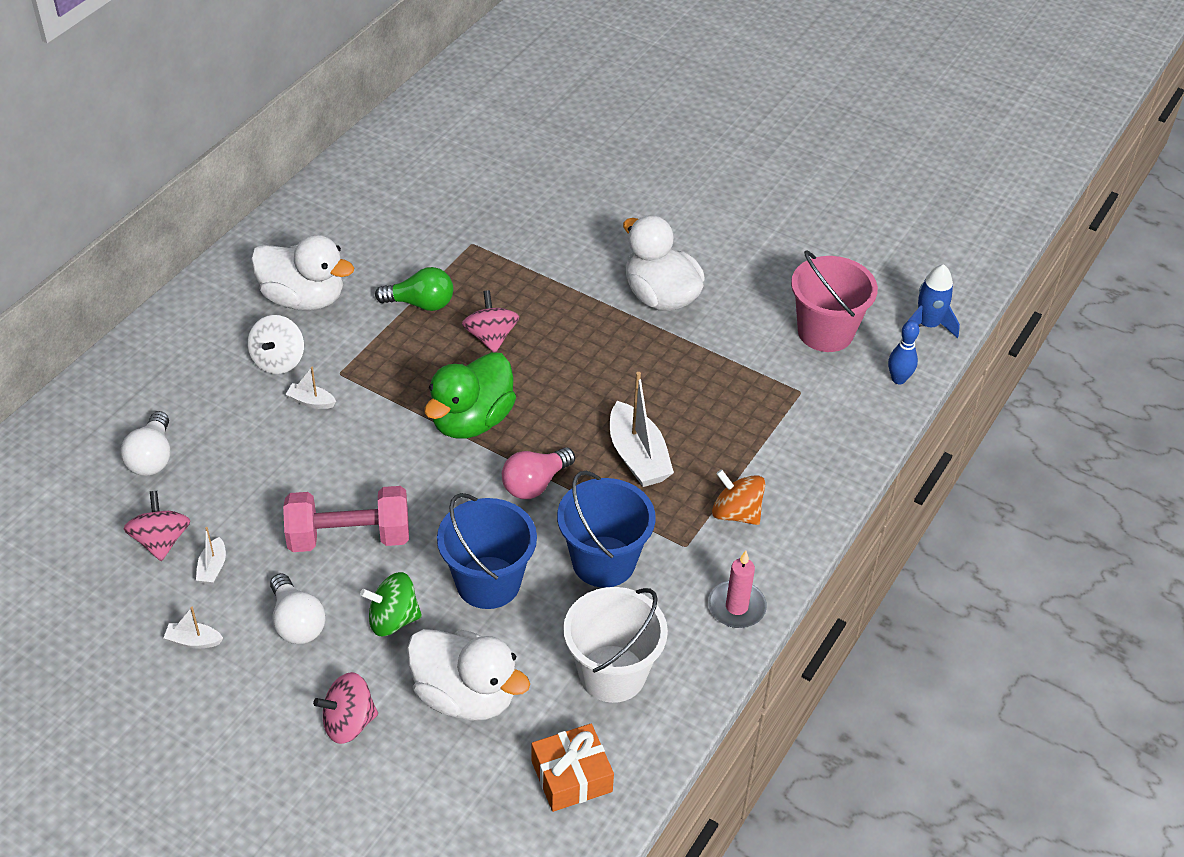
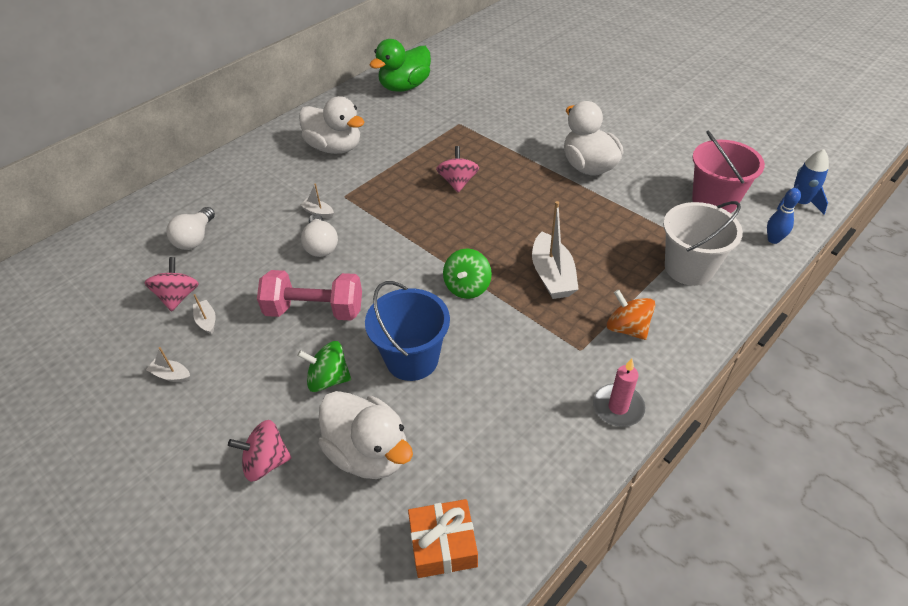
camera: 15 degrees right, 0 degrees up
(213, 568) = (207, 321): white boat -> white boat turned 135 degrees clockwise
(278, 360) = (305, 184): white spinning top -> none
(296, 622) = (253, 371): white light bulb -> white light bulb (321, 245)
(420, 303) = (414, 157): green light bulb -> none
(471, 420) = (429, 236): green duck -> green duck (405, 87)
(535, 484) = (467, 287): pink light bulb -> green spinning top
(603, 561) = (509, 354): blue bucket -> none
(612, 674) = (499, 452): white bucket -> white bucket (689, 268)

